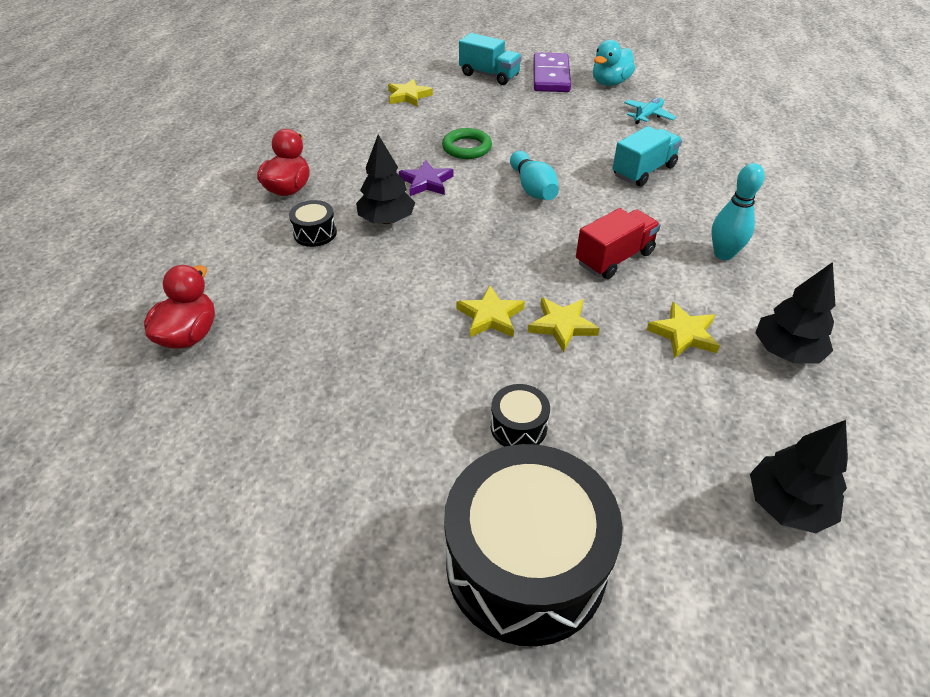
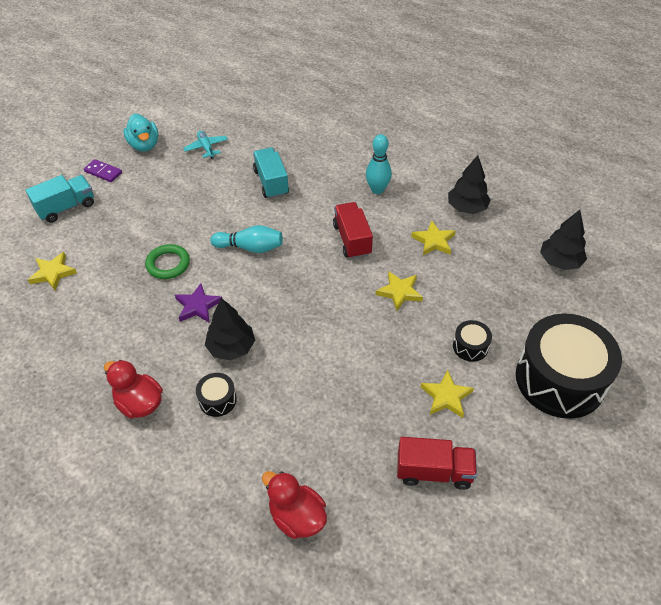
camera: 65 degrees left, 5 degrees up
(288, 442) = (434, 471): none -> red truck
(490, 316) = (372, 324): yellow star -> yellow star (446, 396)
(550, 76) = (103, 172): purple domino -> purple domino, size x0.54

